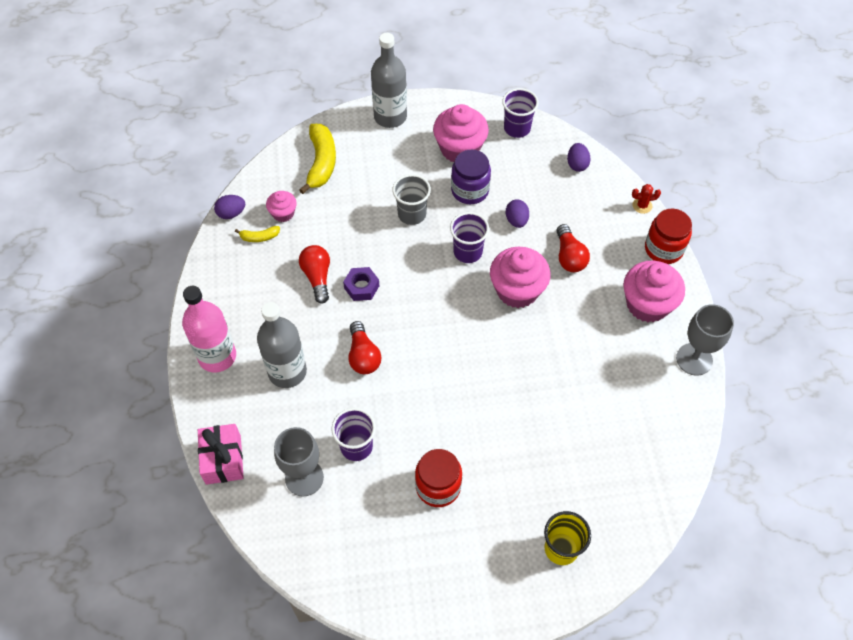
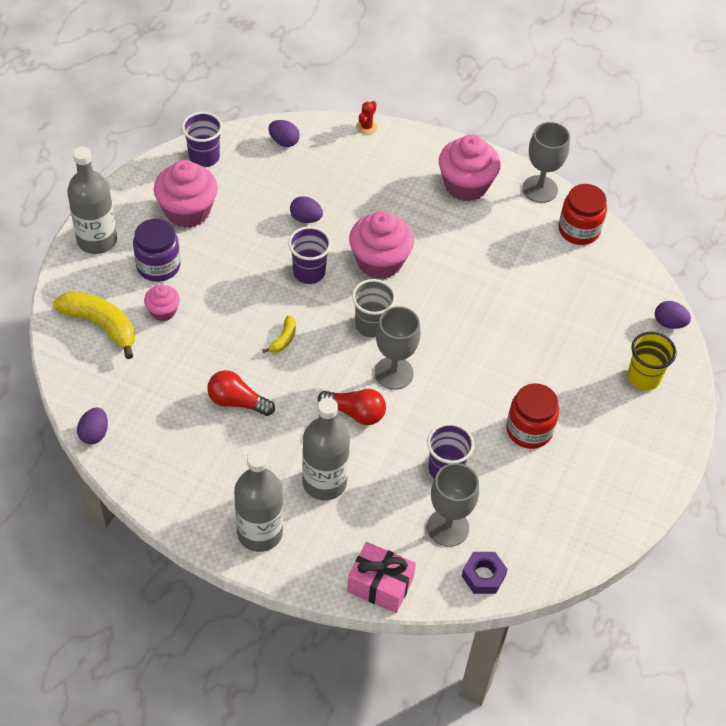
camera: 60 degrees left, 5 degrees down
(217, 356) = (260, 532): pink bottle -> grey bottle
(259, 237) = (146, 424): yellow banana -> yellow banana (283, 339)
(283, 213) = (135, 390): pink cupcake -> pink cupcake (163, 311)
(361, 287) = (278, 373): purple nut -> purple nut (483, 576)
(412, 214) = (230, 289): grey cup -> grey cup (371, 325)
(419, 360) = (393, 373): none -> grey goblet
(470, 190) = (242, 231): purple jar -> purple jar (158, 266)
(569, 257) = (376, 206): red light bulb -> none
(638, 539) = (669, 323): none -> purple egg
(663, 249) = (421, 141): red jar -> red jar (579, 230)

